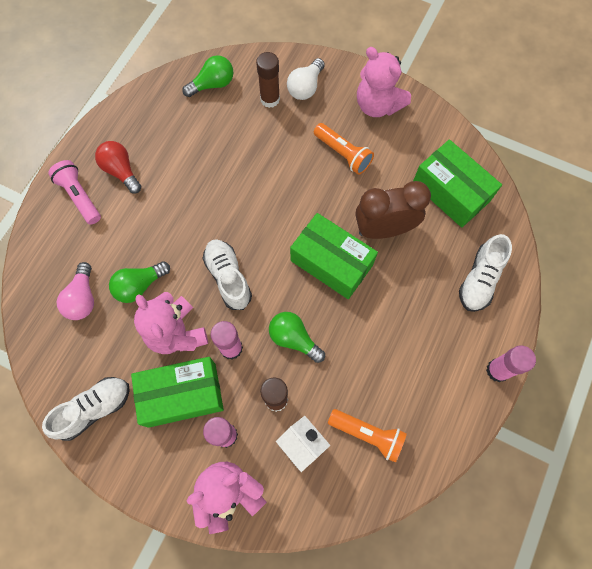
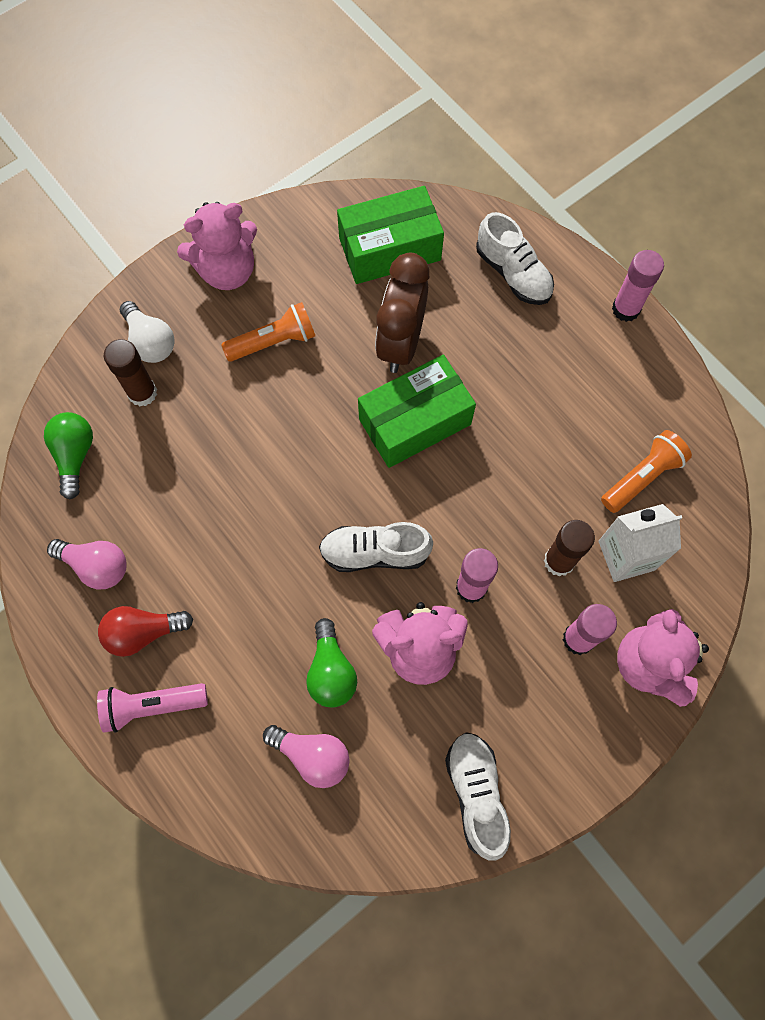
camera: 65 degrees left, 0 degrees up
(150, 128) = (96, 566): none -> pink light bulb
(182, 395) = (505, 672): green box -> none
(294, 339) = (492, 508): green light bulb -> none

